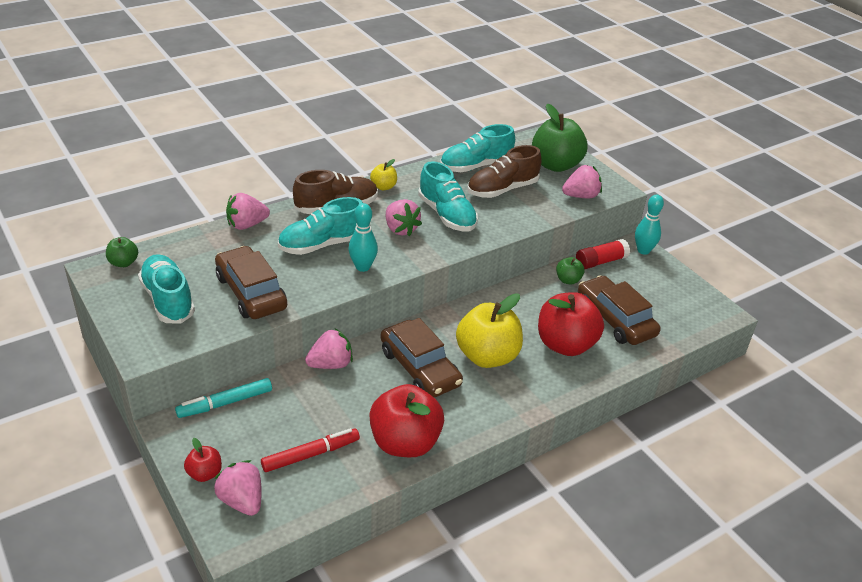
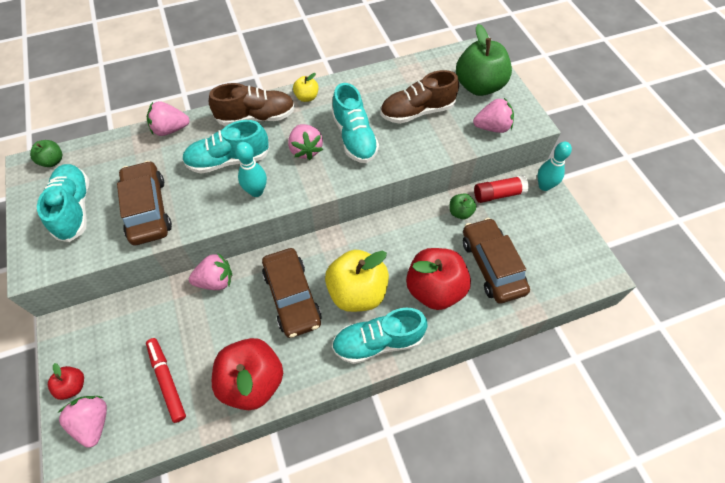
camera: 15 degrees right, 20 degrees up
(225, 403) = (114, 311): turquoise marker -> none
(311, 454) = (167, 381): red marker -> red marker turned 105 degrees counterclockwise
(476, 166) = (400, 81): turquoise shoe -> turquoise shoe (378, 342)

